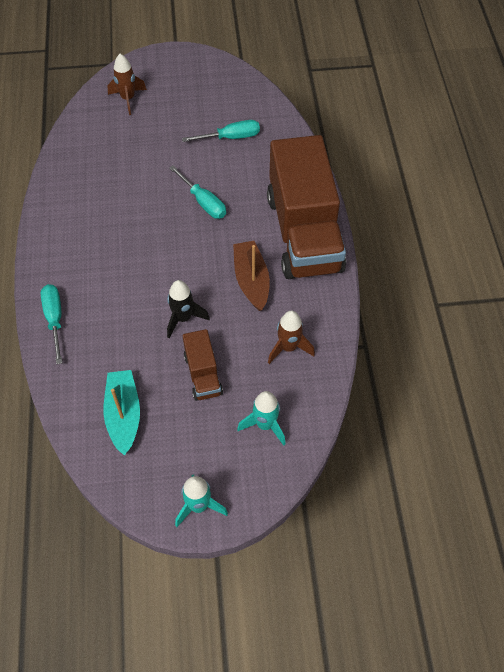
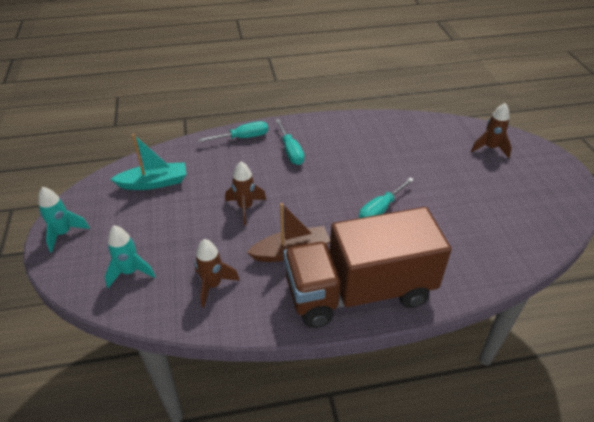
camera: 85 degrees right, 15 degrees down
(183, 318) = (245, 208): black rocket -> brown rocket
(203, 374) = (187, 225): brown truck -> none
(230, 137) = (473, 222): turquoise screwdriver -> turquoise screwdriver (290, 151)

